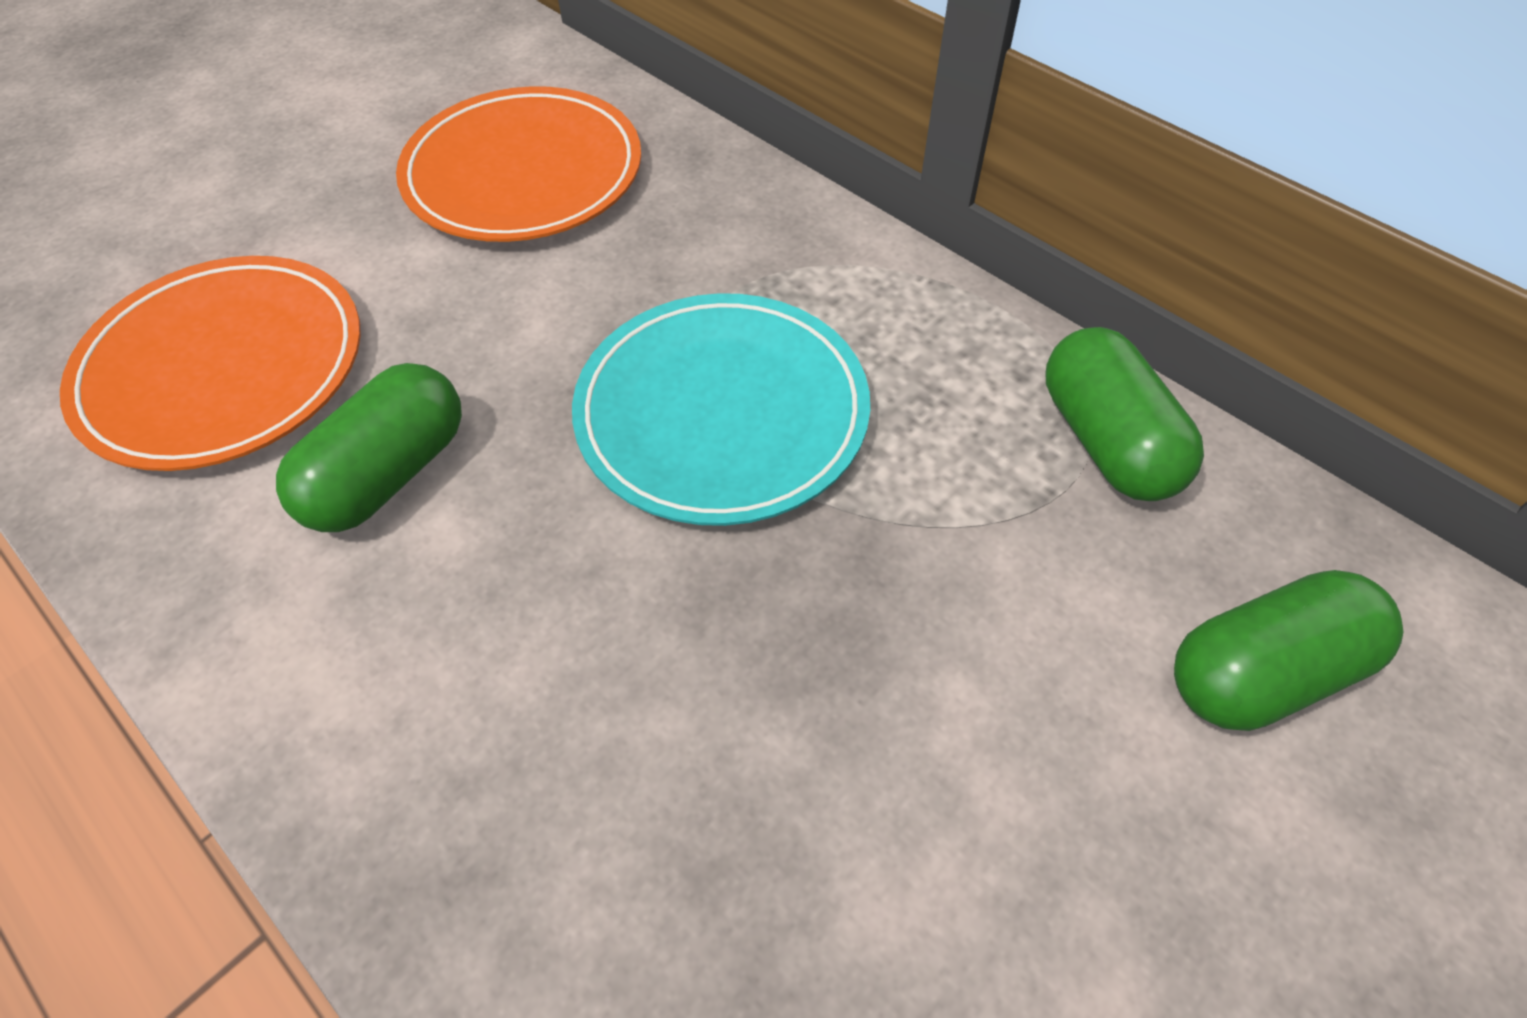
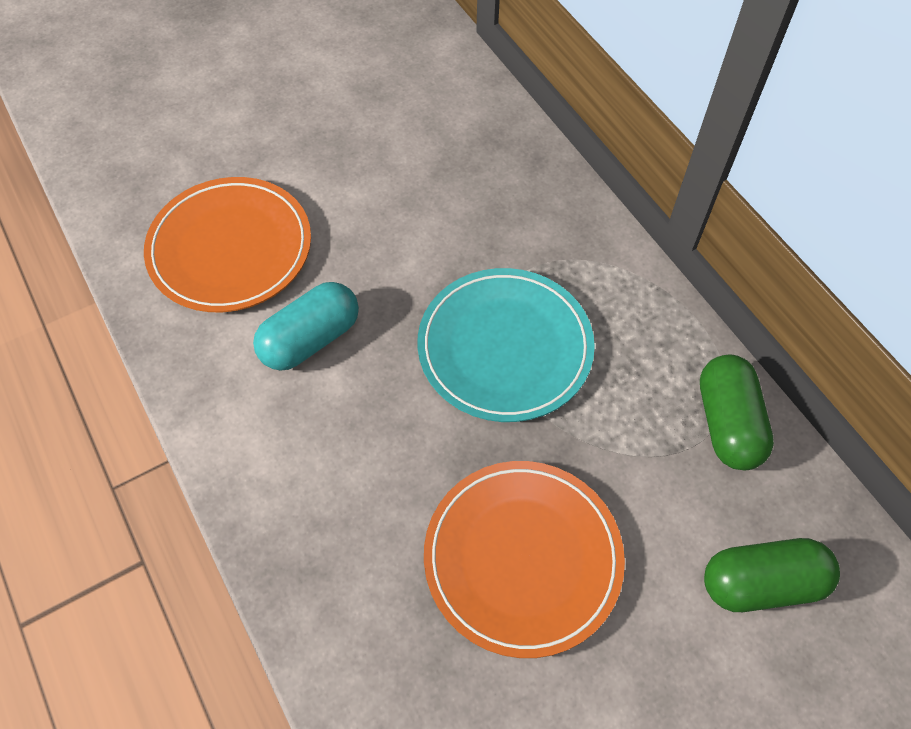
camera: 15 degrees right, 5 degrees up
(389, 474) = (310, 339): green capsule -> turquoise capsule
(523, 173) = (426, 150): orange plate -> orange plate (522, 558)

